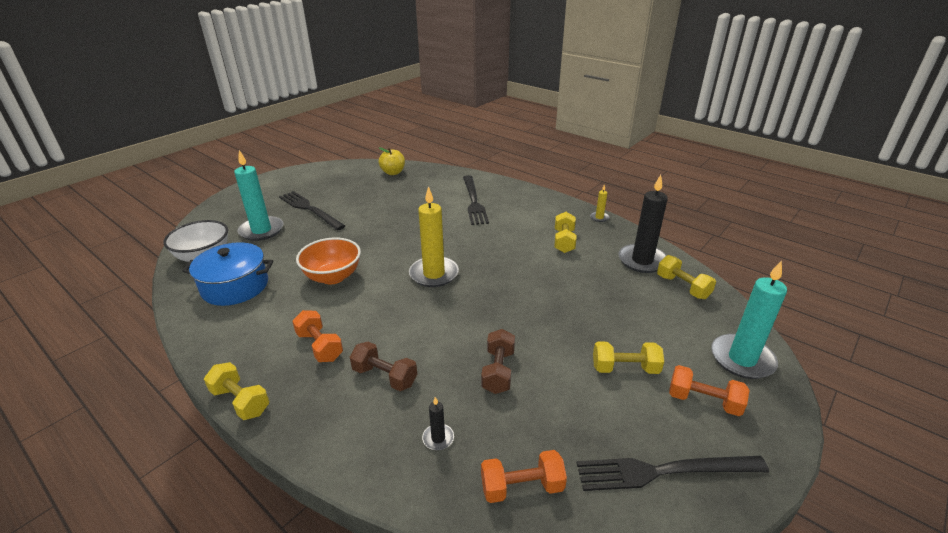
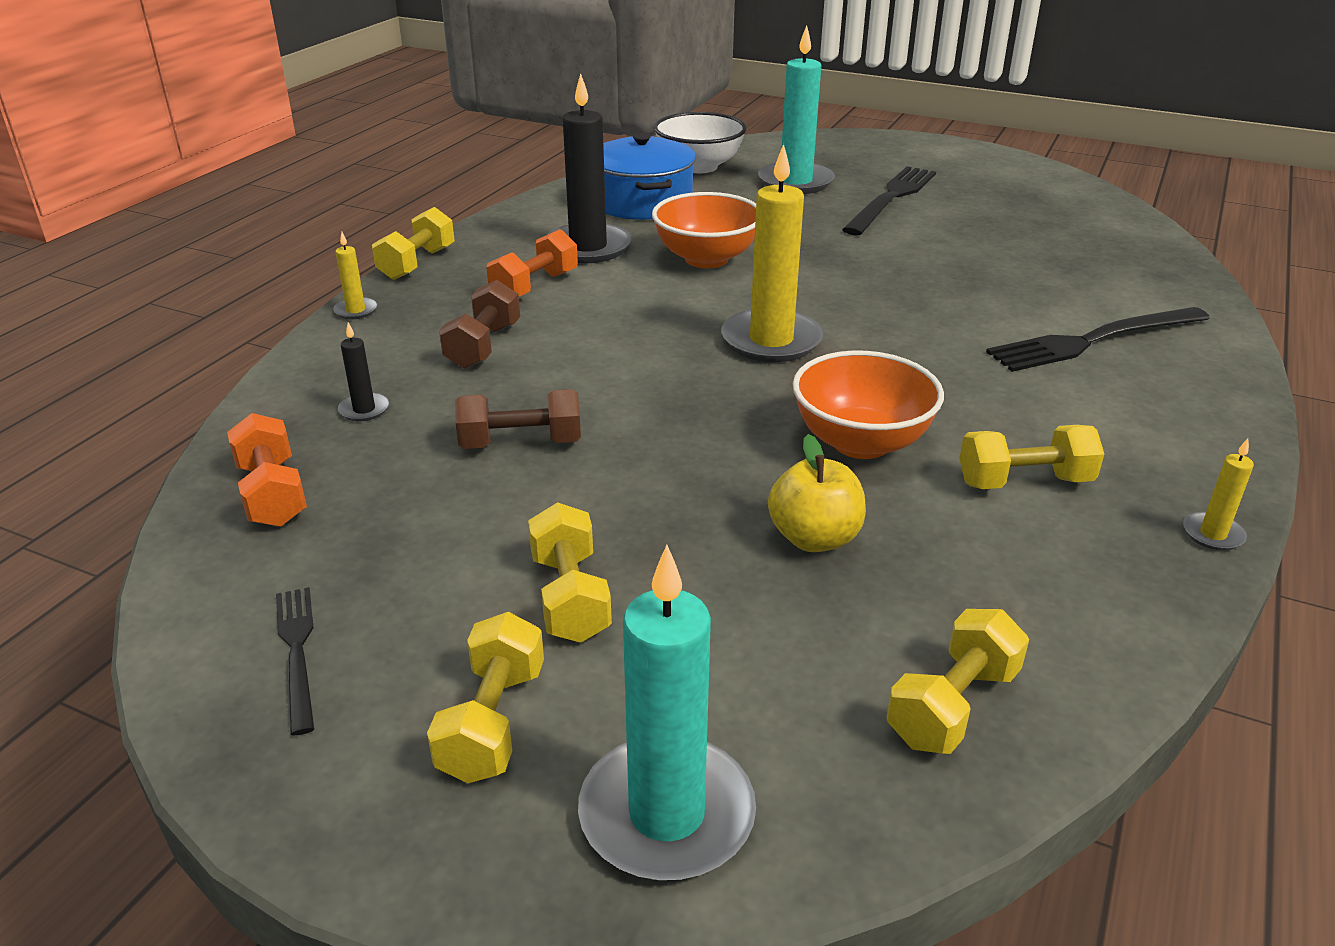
camera: 75 degrees right, 0 degrees up
(295, 440) = (356, 310): none -> yellow candle
(393, 172) = (1116, 236): yellow apple -> yellow apple (814, 538)
(528, 269) = (861, 442): none -> orange bowl
(642, 260) = (1036, 623): black candle -> black candle (588, 247)
(664, 471) = (297, 652): black fork -> black fork, size x0.56
(703, 401) = (492, 722): orange dumbbell -> yellow dumbbell

